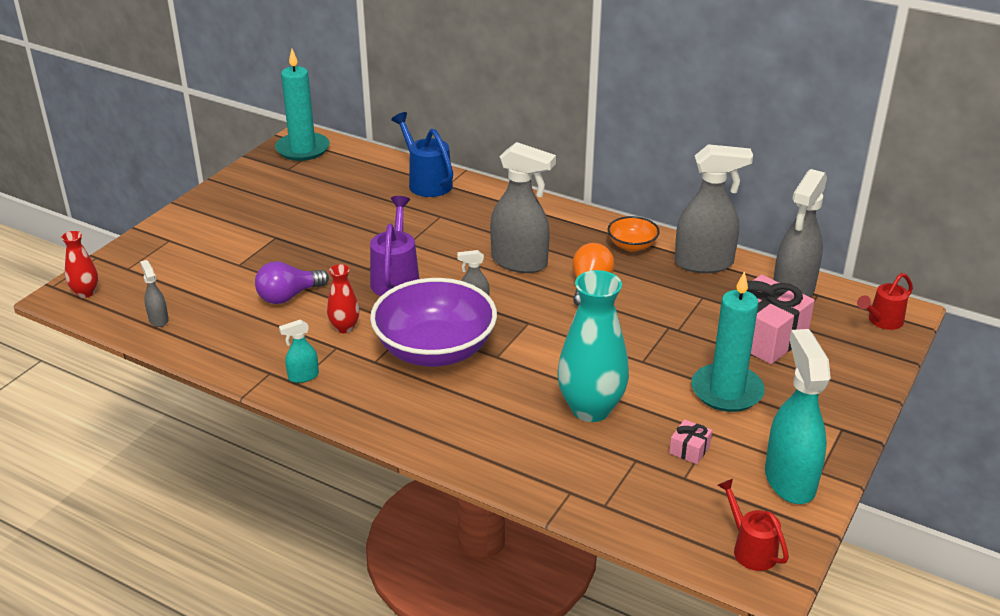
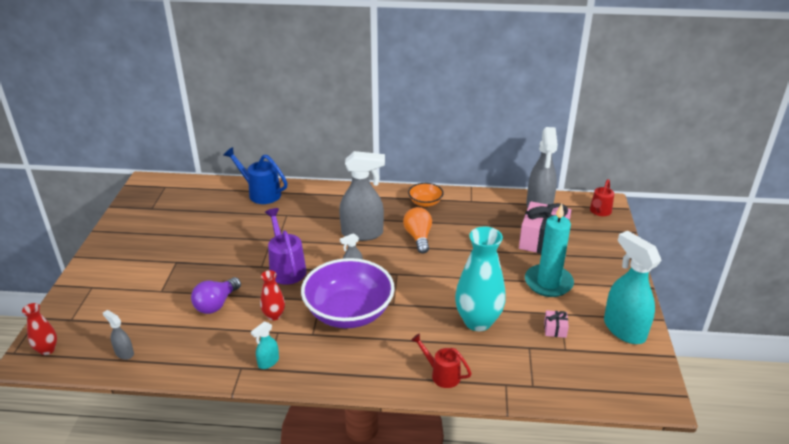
camera: 25 degrees left, 0 degrees up
(302, 149) = (153, 191): turquoise candle -> none
(704, 263) = (476, 203): grey spray bottle -> none
(750, 549) = (635, 383): red watering can -> red watering can (441, 374)

